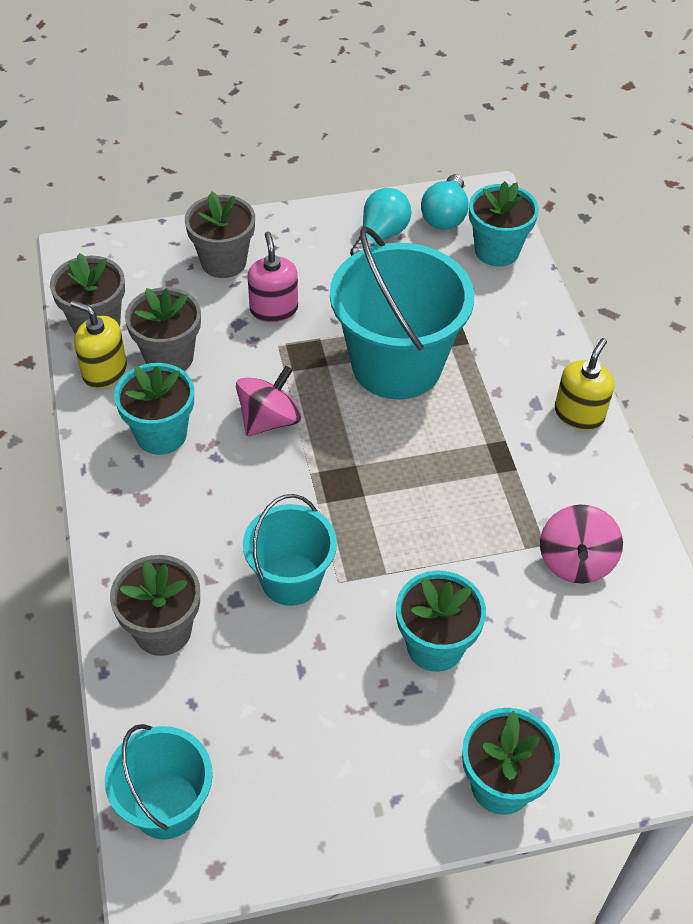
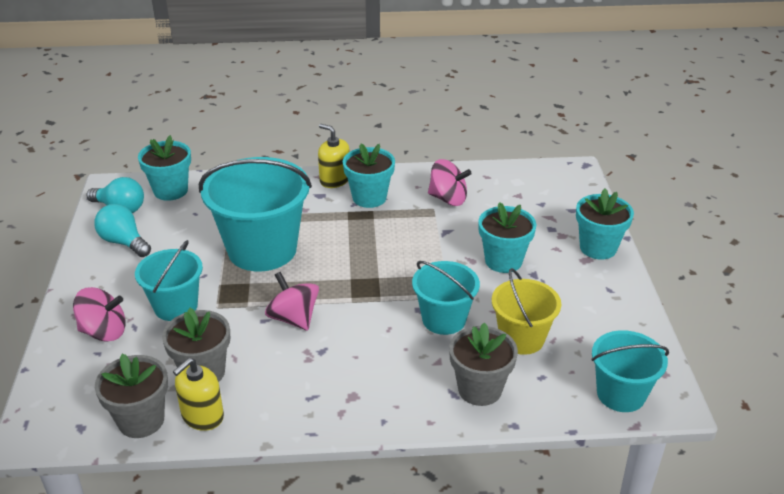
camera: 80 degrees left, 15 degrees down
(161, 434) = (288, 381): turquoise flower pot -> turquoise flower pot (369, 198)
(223, 262) = (104, 332): grey flower pot -> pink spinning top
(265, 676) = (521, 338): none -> yellow bucket
(274, 309) = (176, 306): pink soap dispenser -> turquoise bucket

